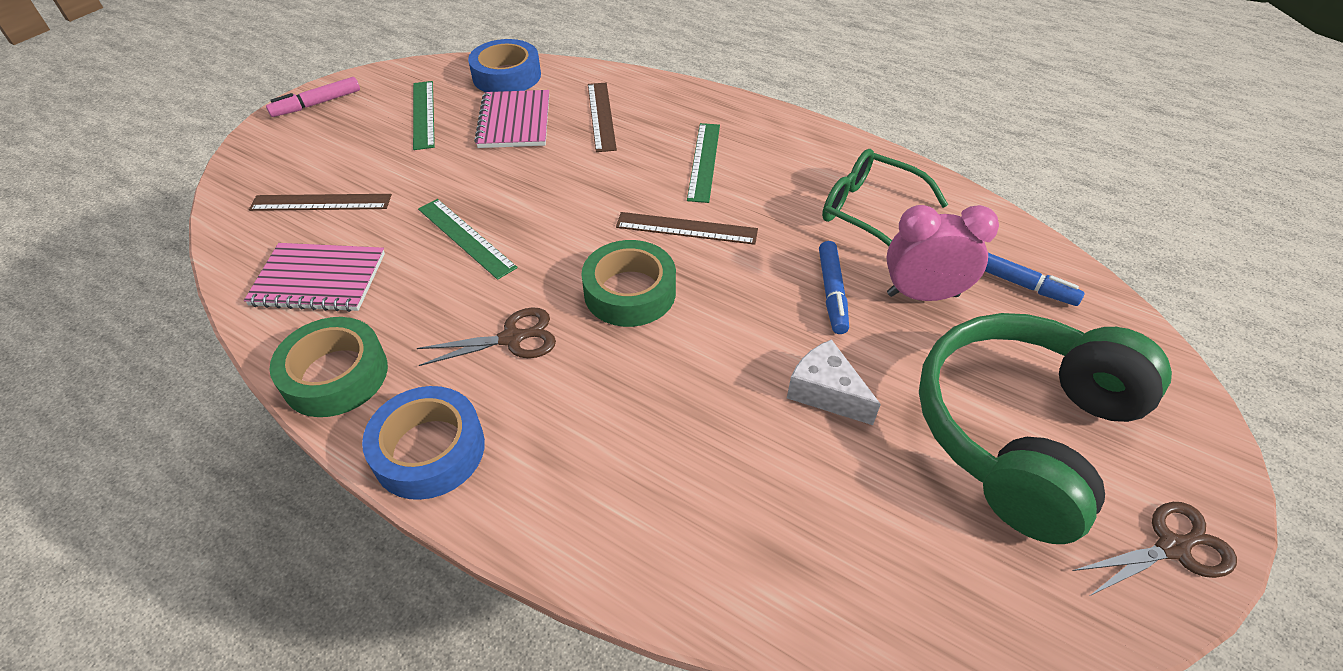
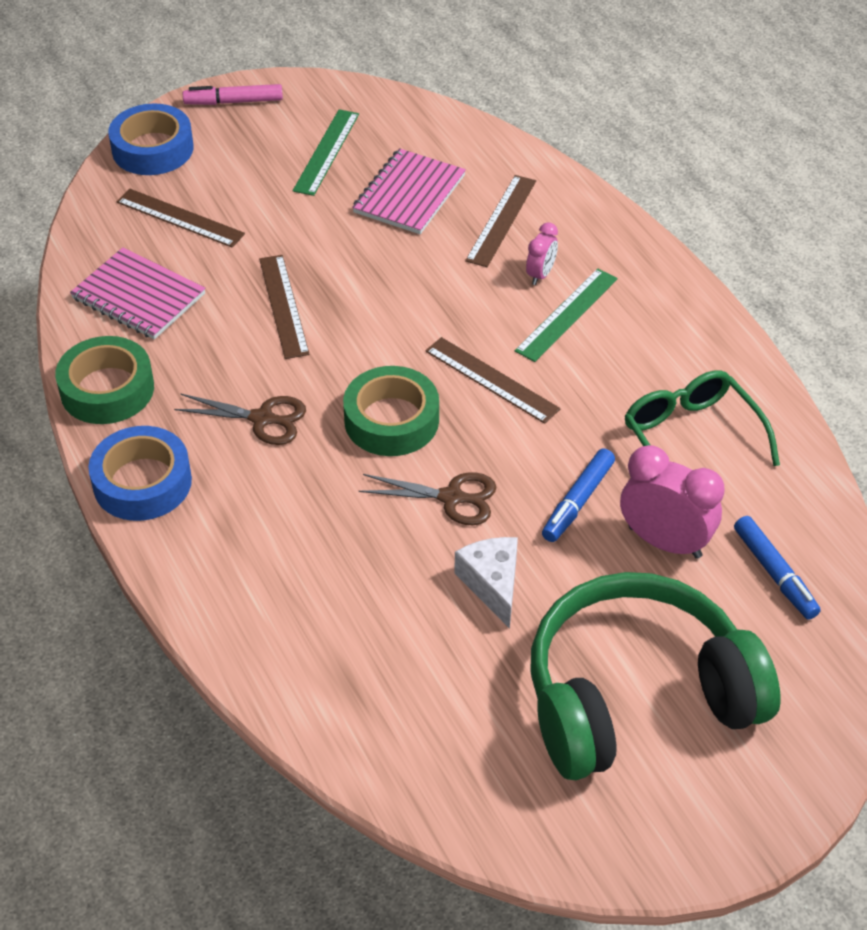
camera: 30 degrees right, 0 degrees up
(466, 237) = (283, 306): green ruler -> brown ruler
(506, 76) = (438, 133): blue tape -> blue tape (152, 149)
(661, 141) = (540, 274): none -> pink clock
(1172, 548) = (675, 838): brown scissors -> brown scissors (451, 498)

